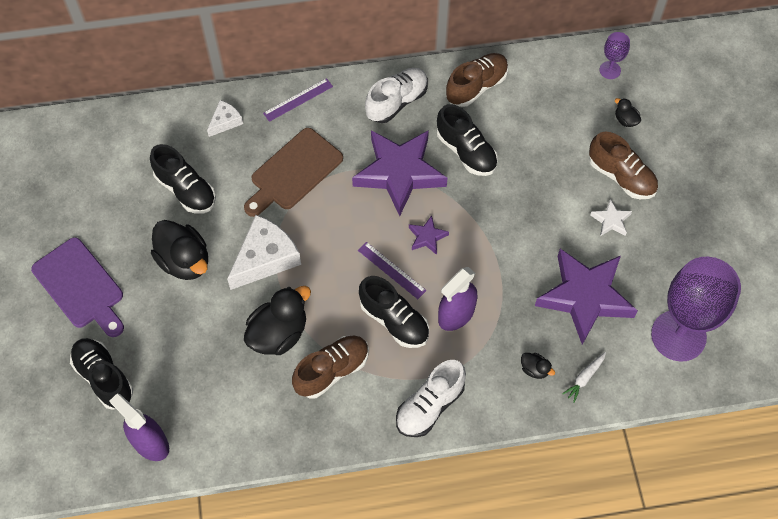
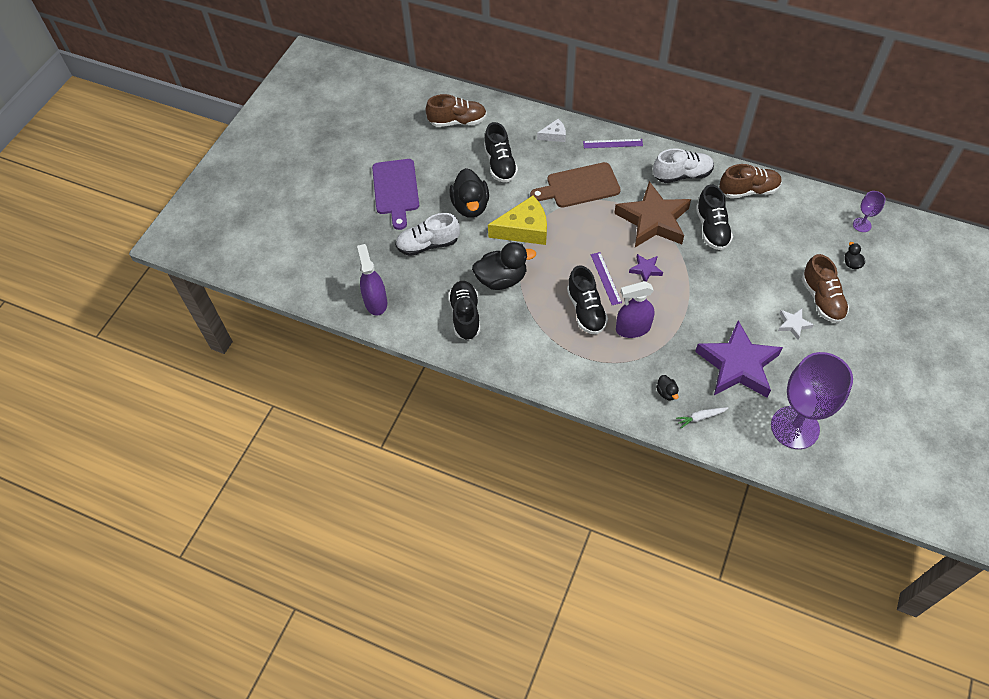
camera: 35 degrees right, 5 degrees down
(104, 378) = (374, 249): black shoe -> black shoe (465, 316)
(265, 258) = (524, 229): white cheese -> yellow cheese
(332, 371) = (522, 320): brown shoe -> brown shoe (457, 121)
(399, 173) = (653, 220): purple star -> brown star
(430, 406) = (574, 376): white shoe -> white shoe (428, 244)

